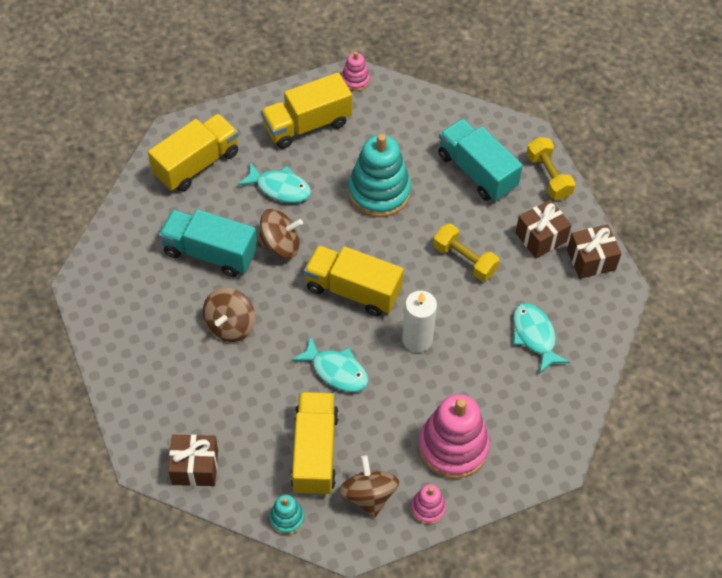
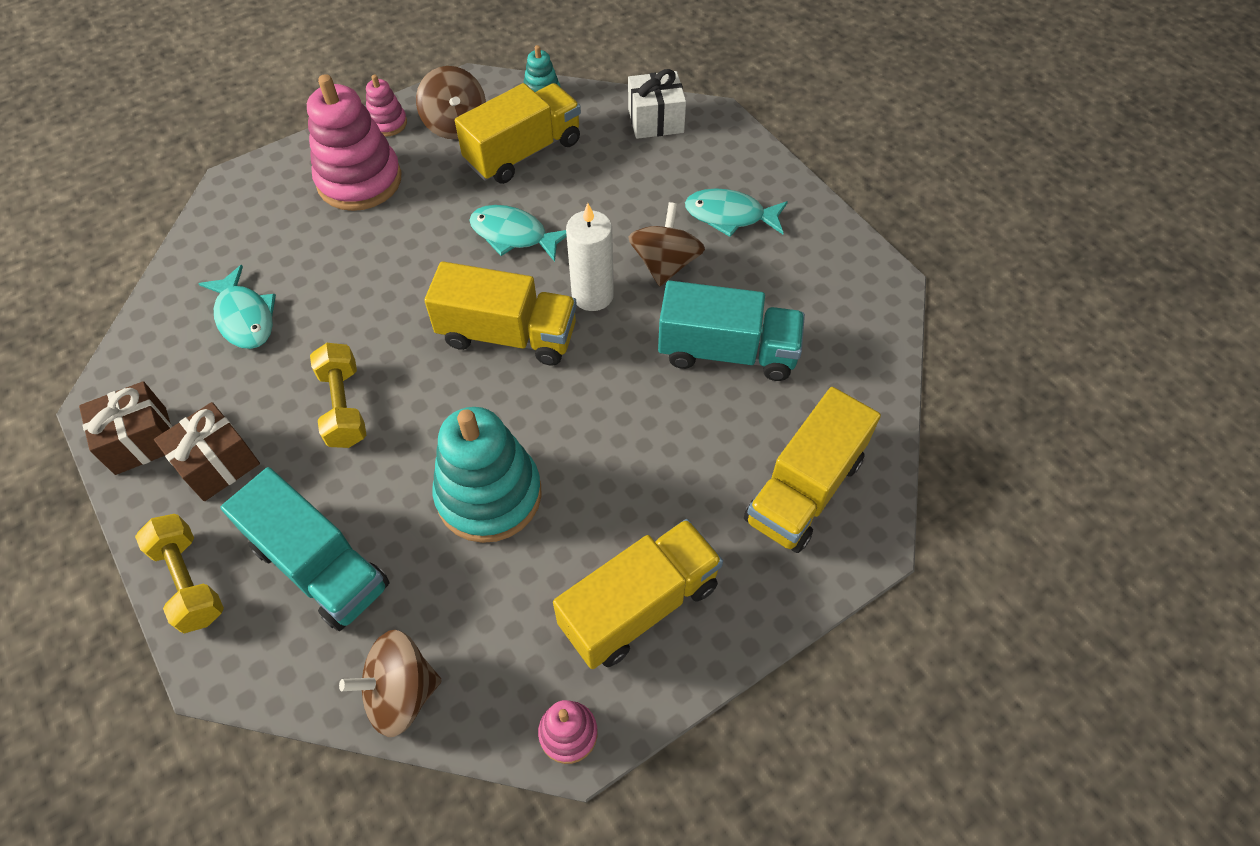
camera: 170 degrees right, 0 degrees up
(195, 467) = (655, 120): brown gift -> white gift
(279, 188) = (654, 472): turquoise fish -> turquoise fish (730, 216)
(280, 245) = (628, 380): brown spinning top -> brown spinning top (401, 693)
(315, 452) = (523, 152): yellow truck -> yellow truck turned 120 degrees counterclockwise
(417, 339) = (410, 287): white candle -> white candle (592, 295)
(464, 259) = (344, 406): yellow dumbbell -> yellow dumbbell turned 45 degrees clockwise

